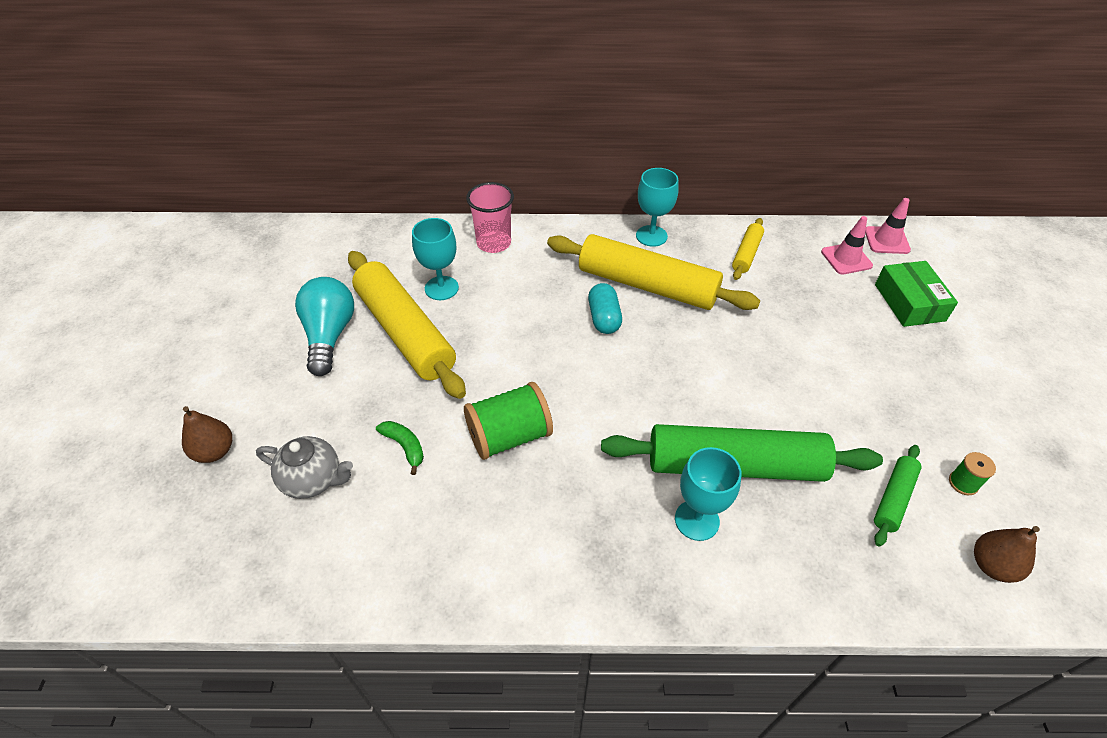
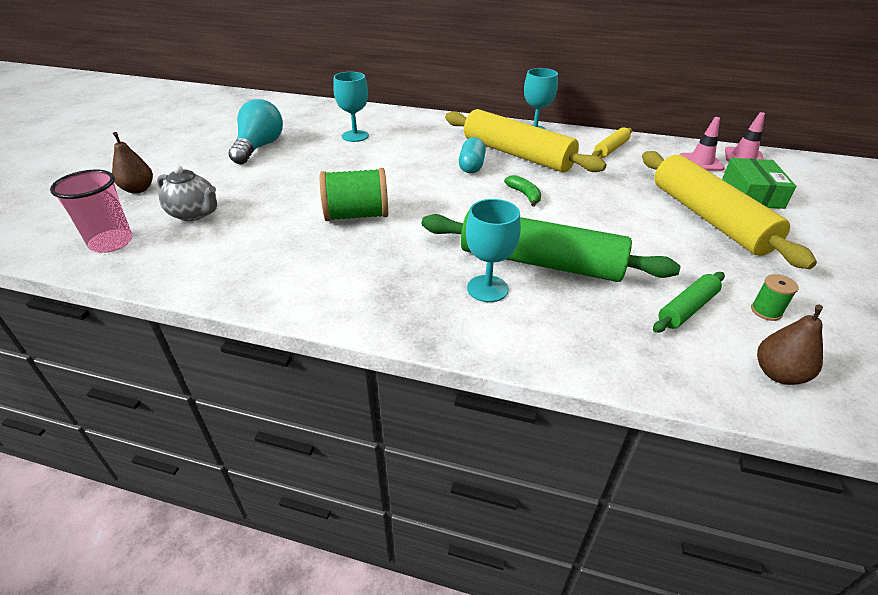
camera: 15 degrees right, 10 degrees down
(405, 332) = (313, 153): yellow rolling pin -> yellow rolling pin (708, 218)
(405, 446) = (273, 208): green banana -> green banana (524, 195)
(494, 243) = (408, 120): pink cup -> pink cup (111, 242)

